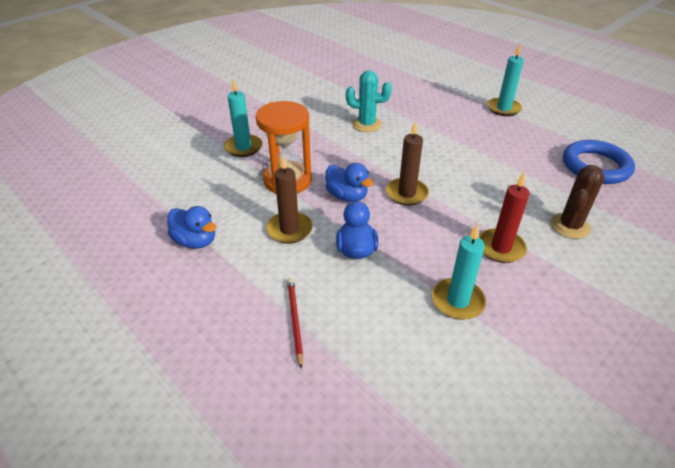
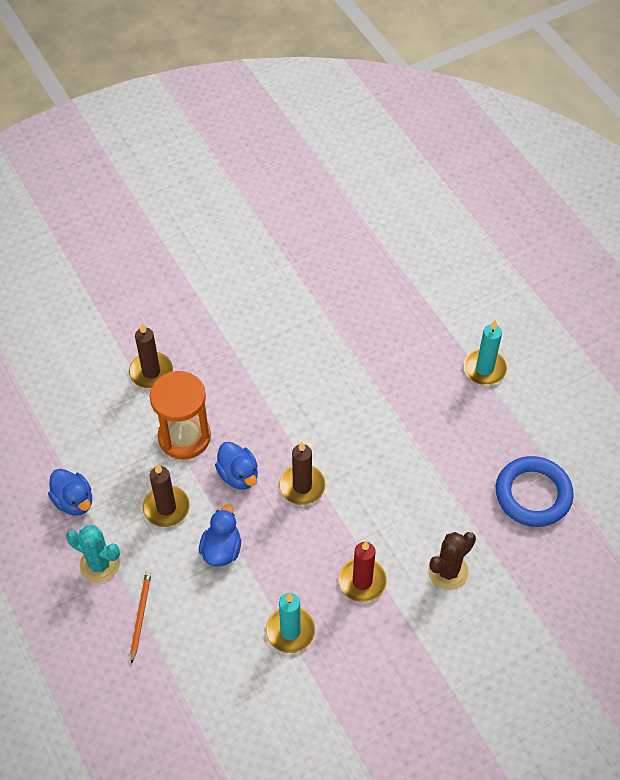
camera: 15 degrees right, 15 degrees up
(243, 147) = (151, 372): turquoise candle -> brown candle
(295, 321) = (140, 615): red pencil -> orange pencil
(366, 124) = (303, 362): turquoise cactus -> turquoise cactus (99, 564)

